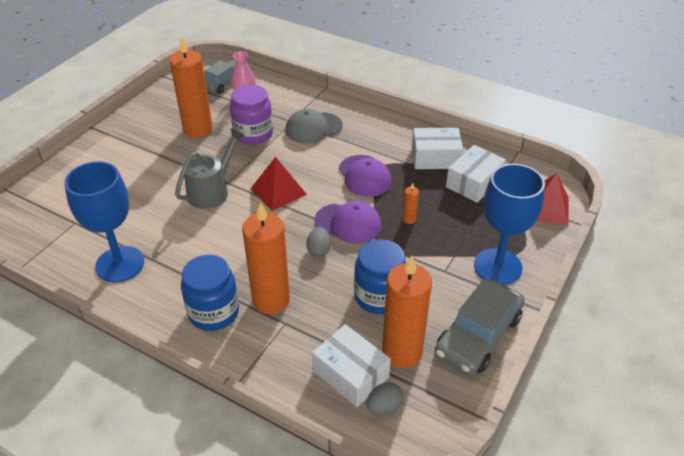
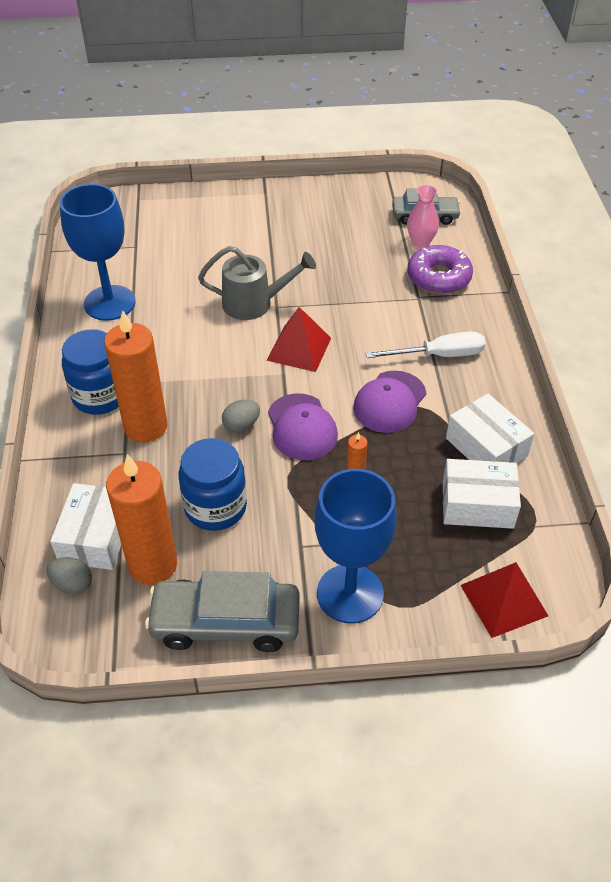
camera: 55 degrees right, 5 degrees up
(198, 129) = (333, 242): orange candle -> none
(253, 134) = (367, 283): purple jar -> none
(283, 105) = (438, 277): none -> purple donut
(313, 128) = (426, 320): grey cap -> none
(347, 138) = (439, 355): none -> white screwdriver

